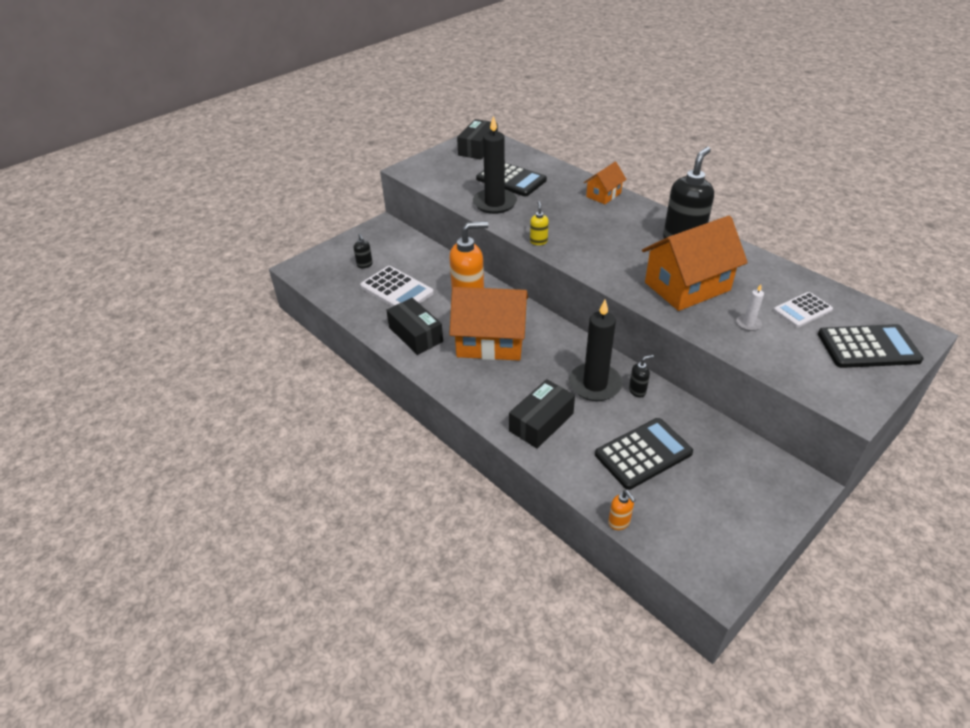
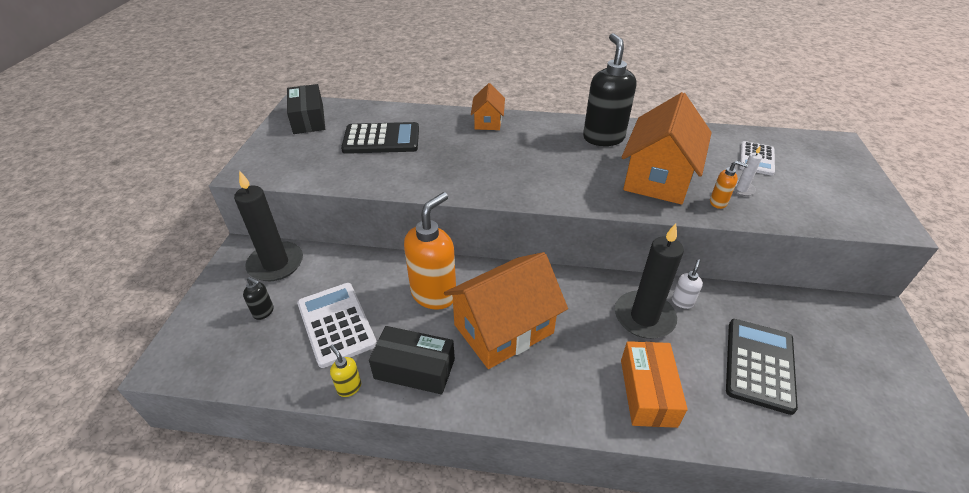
camera: 40 degrees left, 0 degrees up
(396, 290) = (336, 324): white calculator -> white calculator turned 120 degrees counterclockwise
(494, 203) = (392, 171): black candle -> black candle (276, 264)
(538, 241) = (483, 192): yellow soap dispenser -> yellow soap dispenser (349, 387)
(541, 422) = (648, 392): black box -> orange box
(619, 522) = (830, 458): orange soap dispenser -> orange soap dispenser (718, 203)
(637, 391) = (682, 302): black soap dispenser -> white soap dispenser
(868, 347) = (831, 168): black calculator -> none

